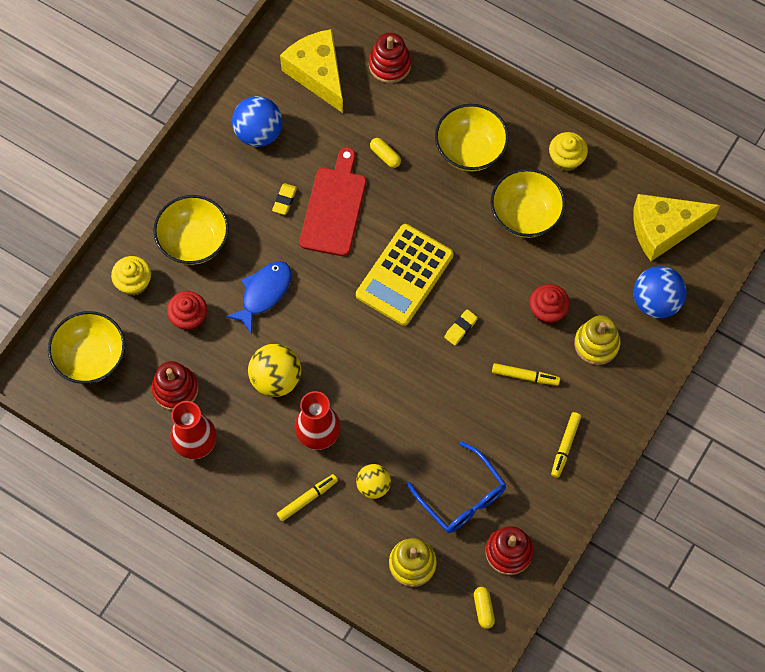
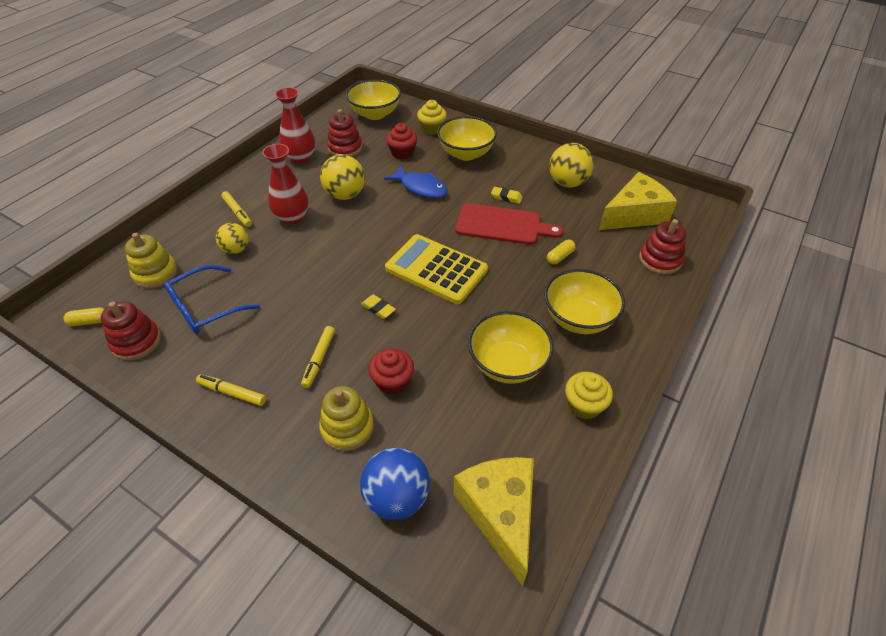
camera: 90 degrees right, 20 degrees down
(259, 133) = (567, 183): blue ball -> yellow ball

